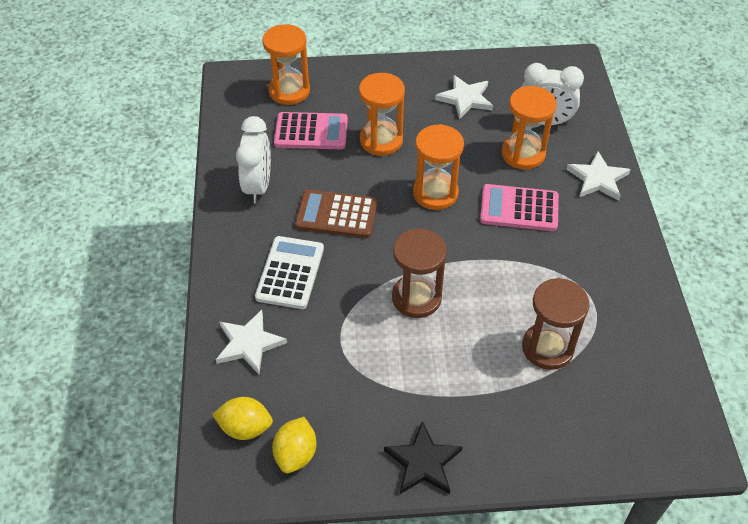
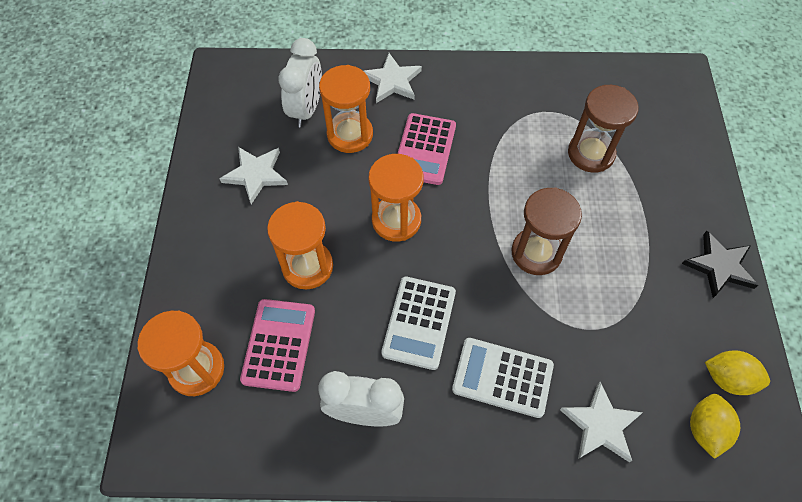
camera: 85 degrees left, 10 degrees up
(336, 214) = (419, 322): brown calculator -> white calculator

